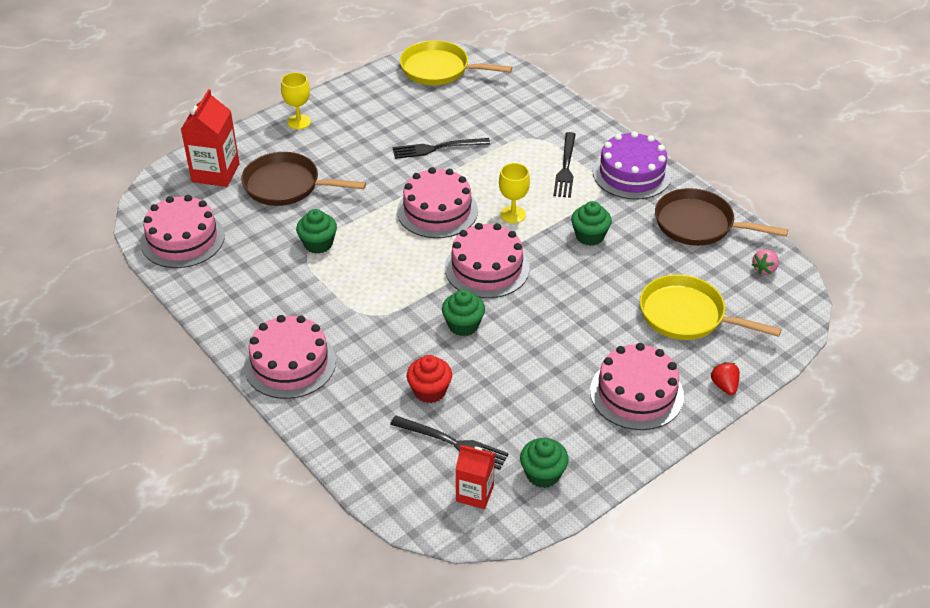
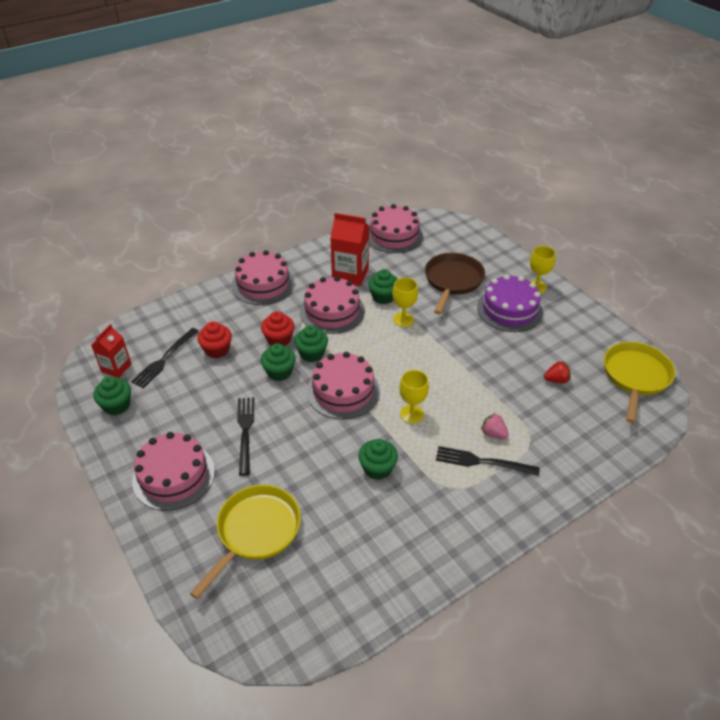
camera: 95 degrees right, 0 degrees up
(215, 173) = (467, 247): red carton -> red carton (350, 274)
(361, 225) = (403, 319): none -> yellow goblet
(405, 332) = (279, 339): none -> red cupcake
(428, 299) = (312, 354): none -> green cupcake
(437, 148) = (507, 369): black fork -> black fork (245, 431)
(437, 211) = (419, 364): pink cake -> pink cake (332, 311)
(632, 173) = (474, 519): purple cake -> purple cake (509, 309)
(699, 224) = (387, 569): brown pan -> none
(724, 386) = (160, 545): red strawberry -> red strawberry (556, 380)
(764, 269) = (309, 621): pink strawberry -> pink strawberry (493, 433)

